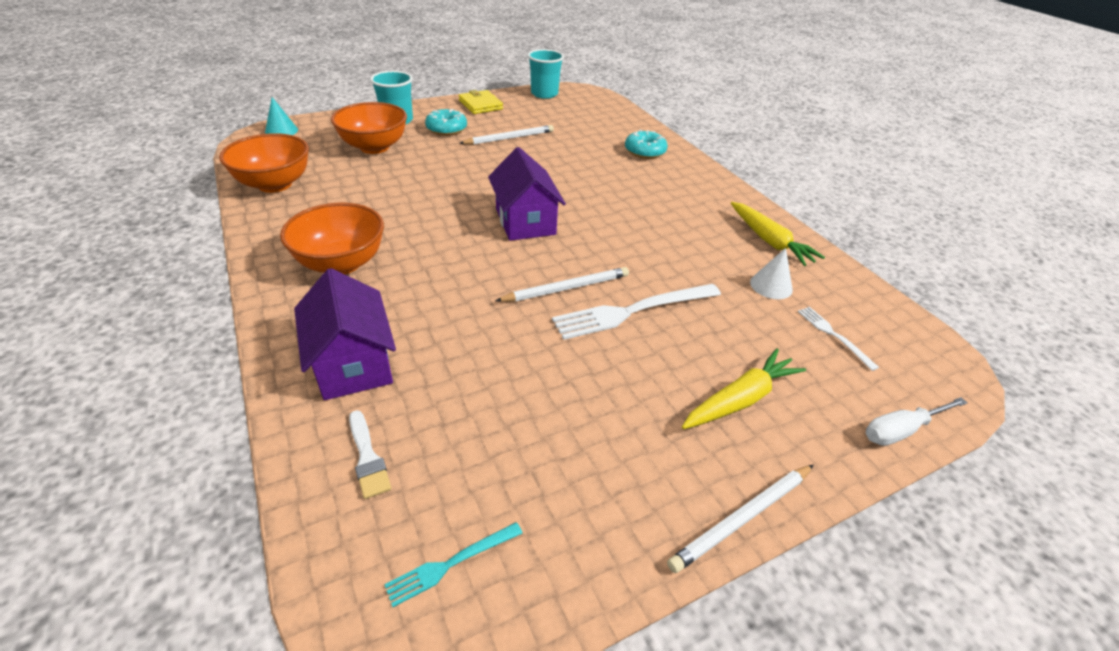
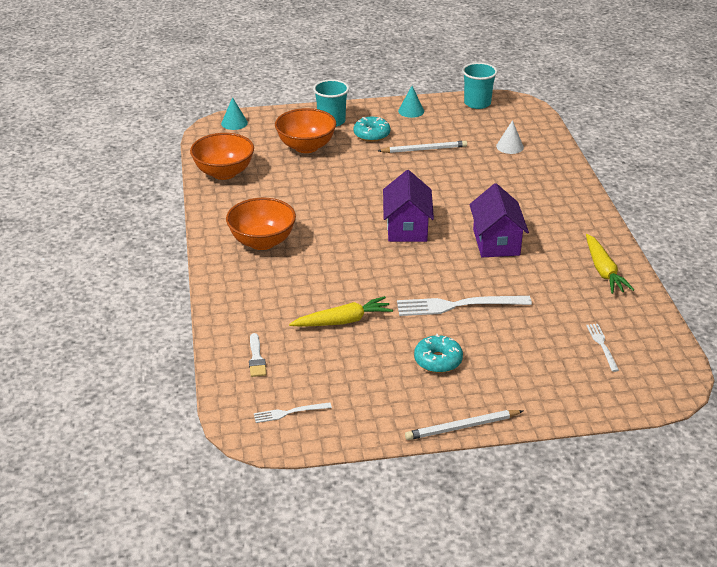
camera: 20 degrees right, 5 degrees down
(353, 363) = (258, 307): purple house -> purple house (496, 242)
(451, 563) = (289, 412): turquoise fork -> white fork
(480, 105) = (411, 111): yellow wallet -> turquoise cone
(566, 288) = (416, 282): white pencil -> none
(645, 152) = (543, 176): turquoise donut -> turquoise donut (438, 360)
(740, 399) = (502, 370): yellow carrot -> yellow carrot (343, 321)
(771, 286) = (578, 304): white cone -> white cone (510, 146)
(901, 430) = (603, 407): white screwdriver -> none

